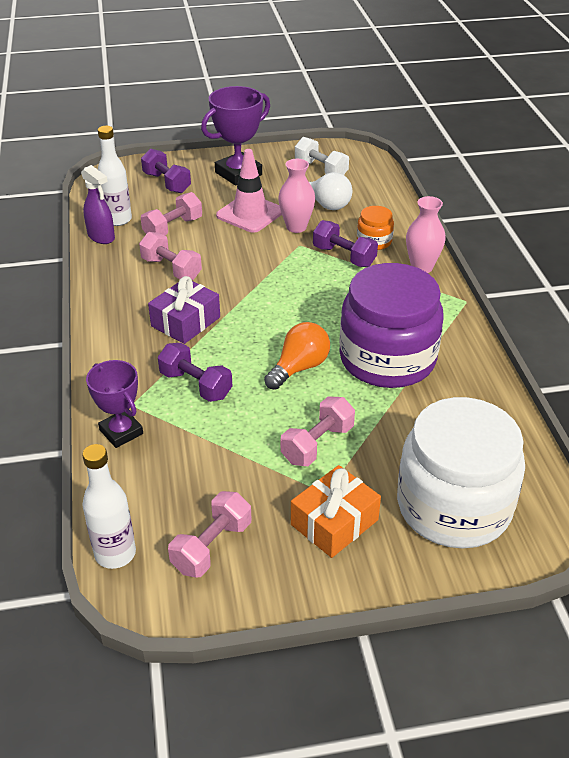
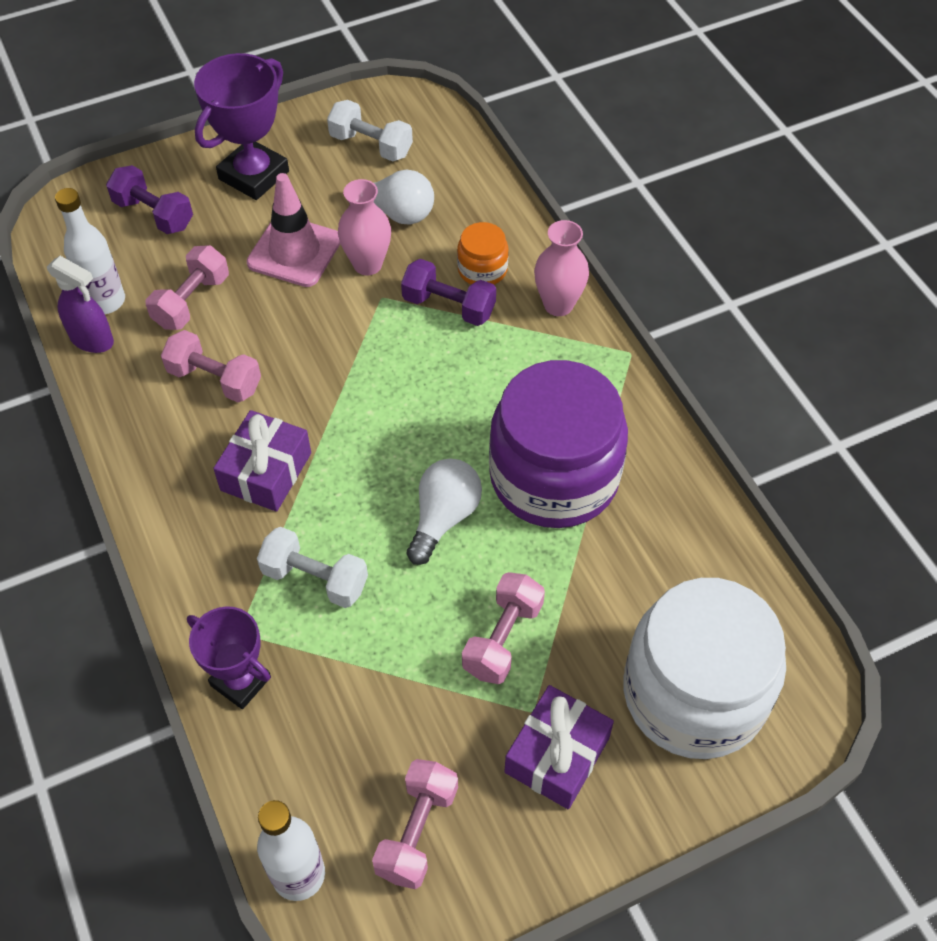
camera: 15 degrees left, 15 degrees up
(196, 385) = (315, 579): purple dumbbell -> white dumbbell
(299, 368) = (444, 517): orange light bulb -> white light bulb
(334, 522) = (557, 755): orange gift -> purple gift

